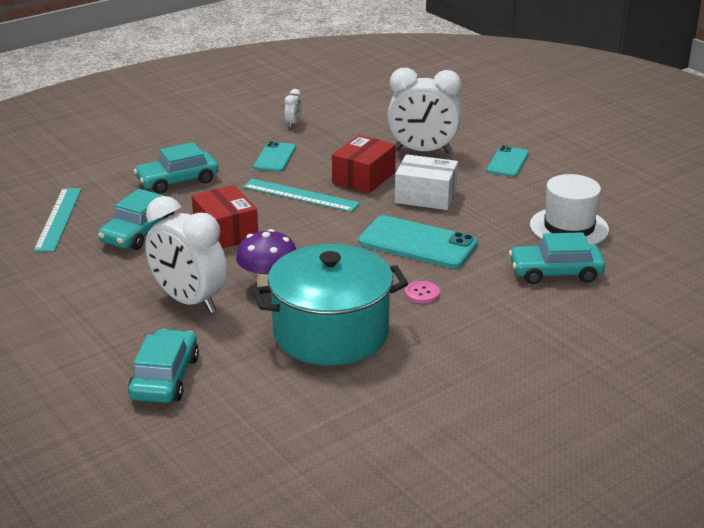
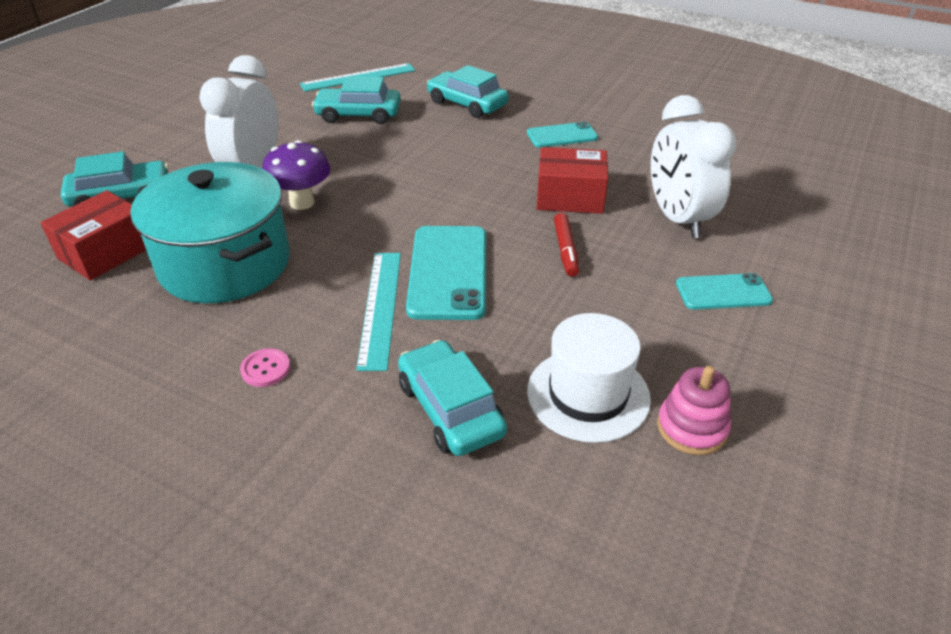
camera: 65 degrees right, 10 degrees up
(225, 232) = (389, 153): red box -> red box (106, 252)
(293, 123) = (648, 125): white clock -> none
(300, 195) = (495, 171): turquoise ruler -> turquoise ruler (380, 307)
(422, 293) = (335, 304): pink button -> pink button (265, 369)
(425, 196) = (565, 250): white box -> red marker
(611, 206) = (692, 428): none -> pink stacking toy

